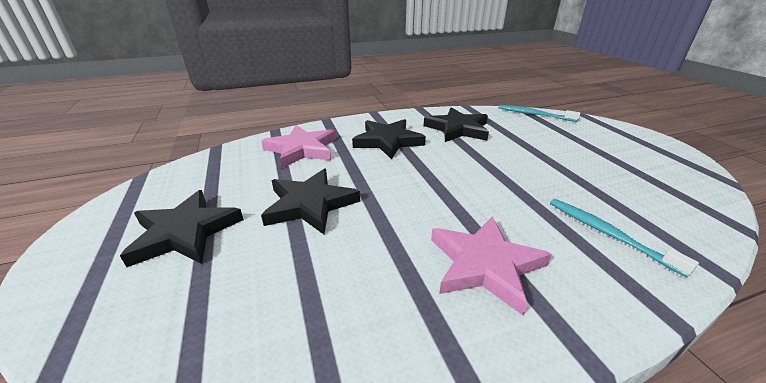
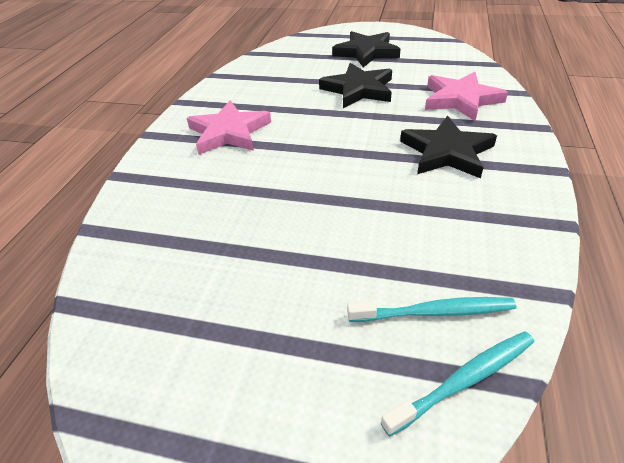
camera: 125 degrees right, 10 degrees up
(458, 129) = (450, 225): black star -> none
(607, 233) = (178, 203): turquoise toothbrush -> turquoise toothbrush (434, 312)

